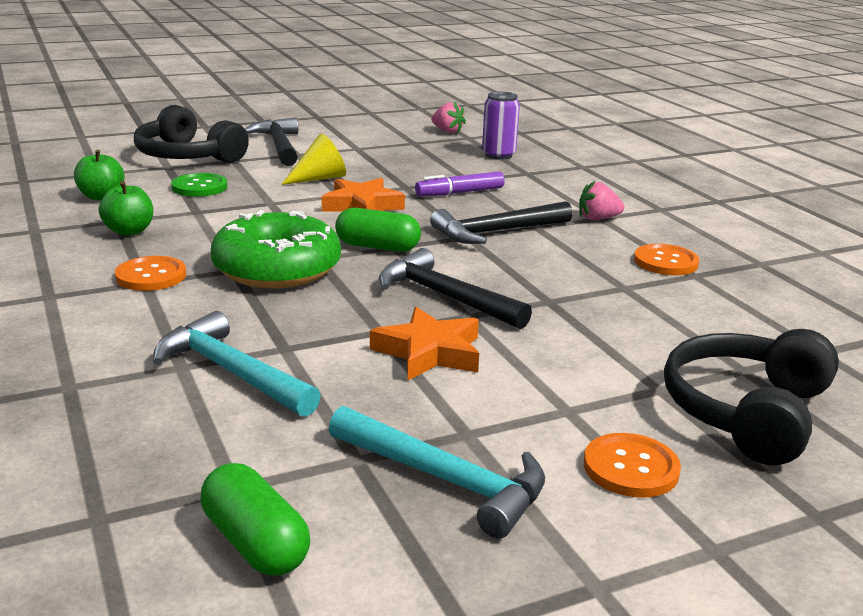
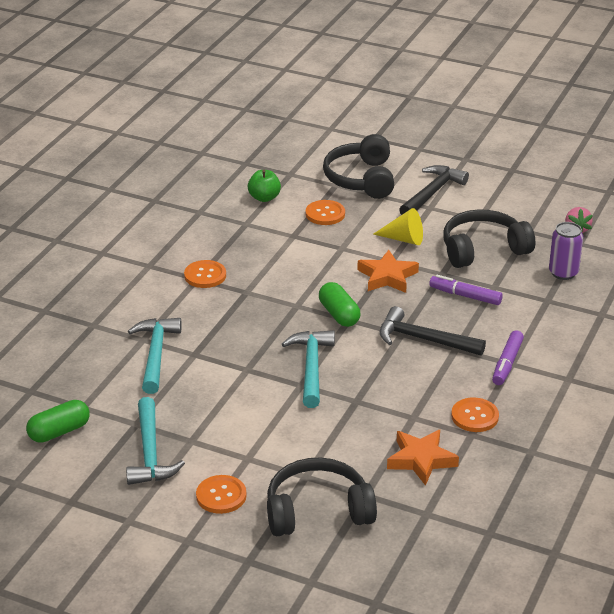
camera: 50 degrees right, 10 degrees up
(129, 231) = (239, 235): green apple -> none
(199, 187) = (325, 214): green button -> orange button
(255, 543) = (59, 432): green capsule -> green capsule turned 45 degrees clockwise
(277, 269) = (266, 302): green donut -> none
(404, 163) = (483, 249): none -> black headphones
(429, 352) = (246, 394): orange star -> orange star (421, 460)
(445, 297) = (311, 368): black hammer -> turquoise hammer
(597, 219) = (507, 363): pink strawberry -> purple marker

